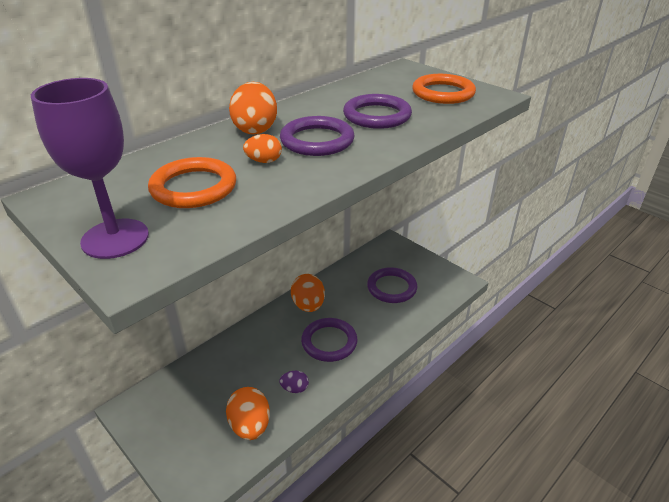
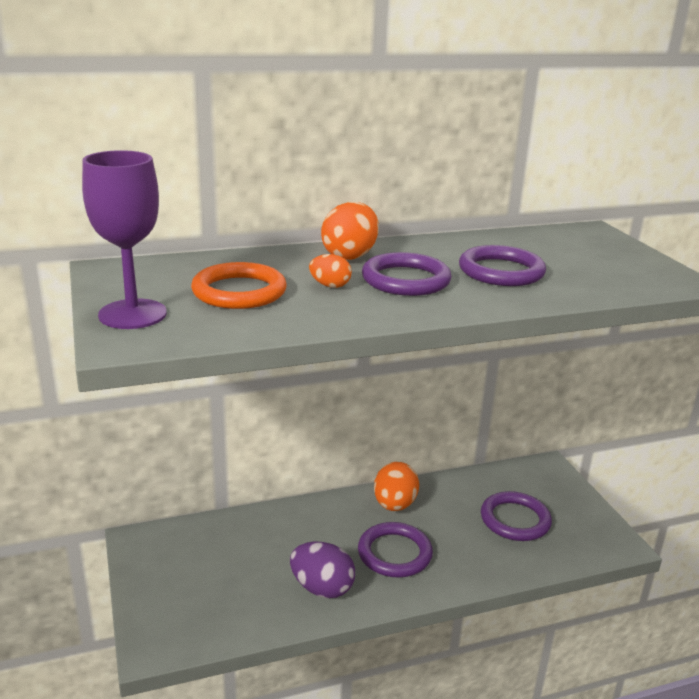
camera: 25 degrees right, 10 degrees down
(250, 426) = (248, 607): orange egg -> none
(294, 388) = (322, 588): purple egg -> purple egg, size x1.81
(443, 93) = (612, 266): orange ring -> none

